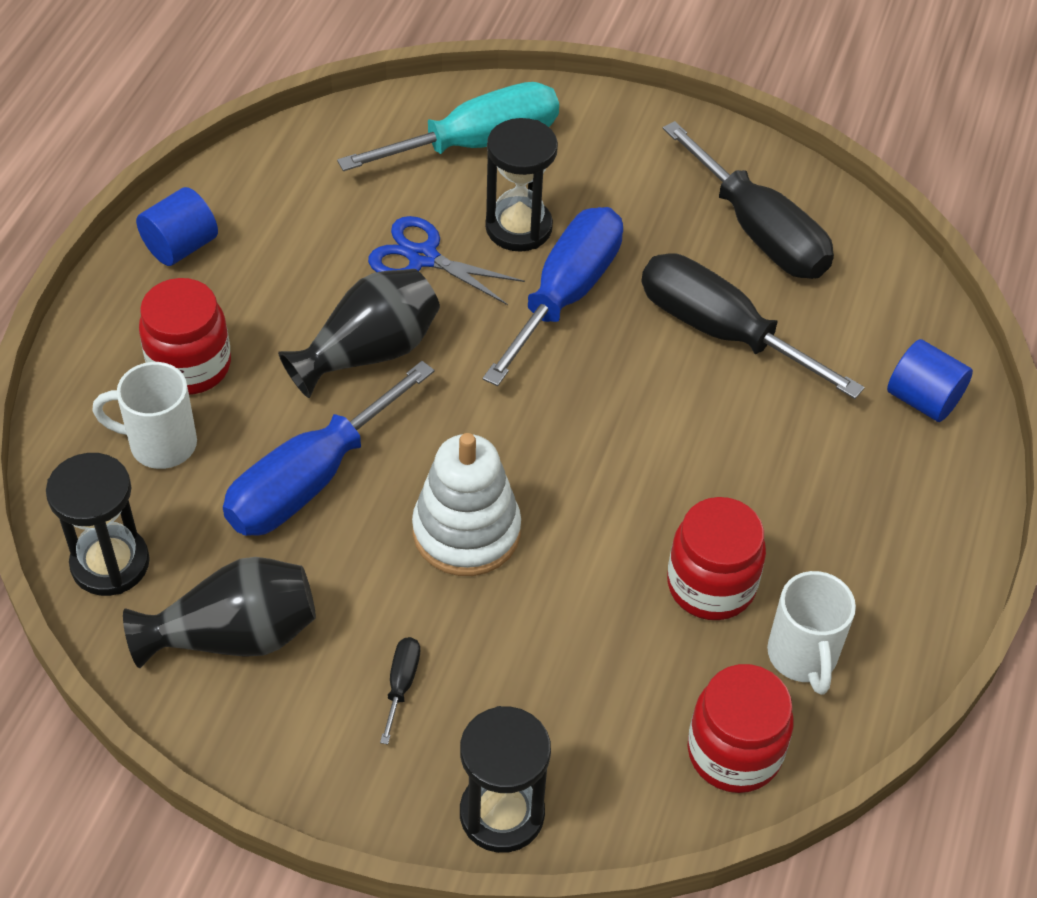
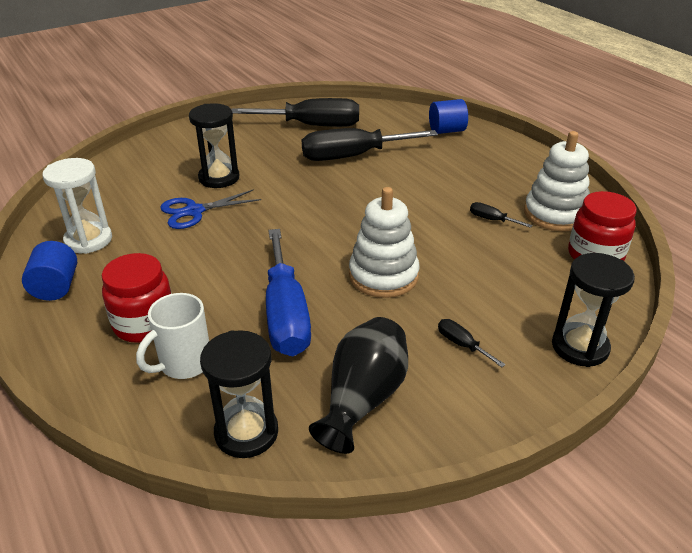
camera: 50 degrees left, 15 degrees down
(279, 206) = (88, 240): none -> white hourglass
(369, 352) = (228, 255): black vase -> none
(476, 143) = (151, 166): turquoise screwdriver -> none
(565, 294) = (277, 183): blue screwdriver -> none
(711, 585) = (492, 220): red jar -> black screwdriver
(803, 656) = (555, 214): white mug -> white stacking toy

